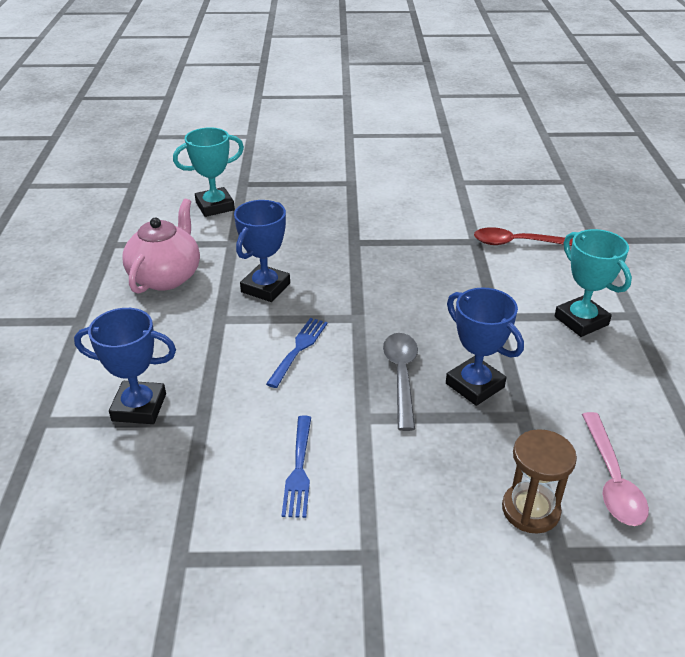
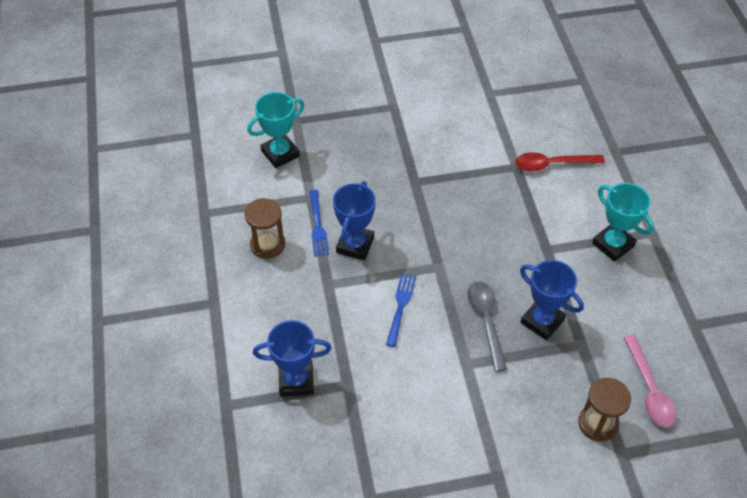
camera: 10 degrees left, 15 degrees up
(166, 277) = (267, 244): pink teapot -> brown hourglass
(298, 469) = (431, 416): blue fork -> blue fork (317, 225)

